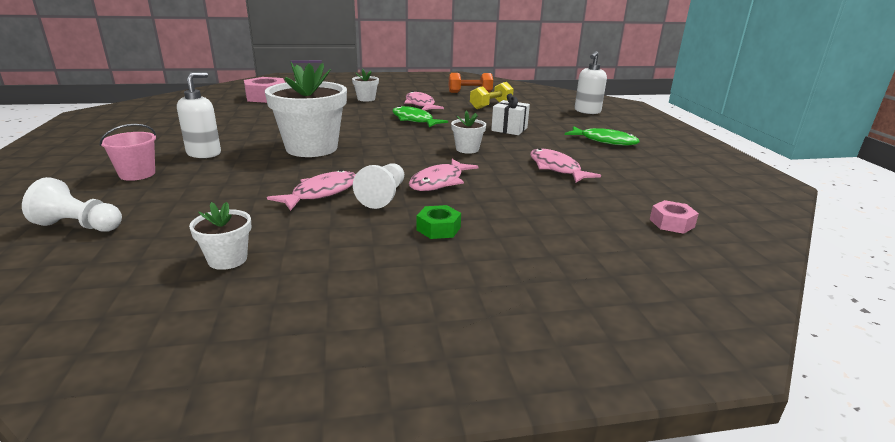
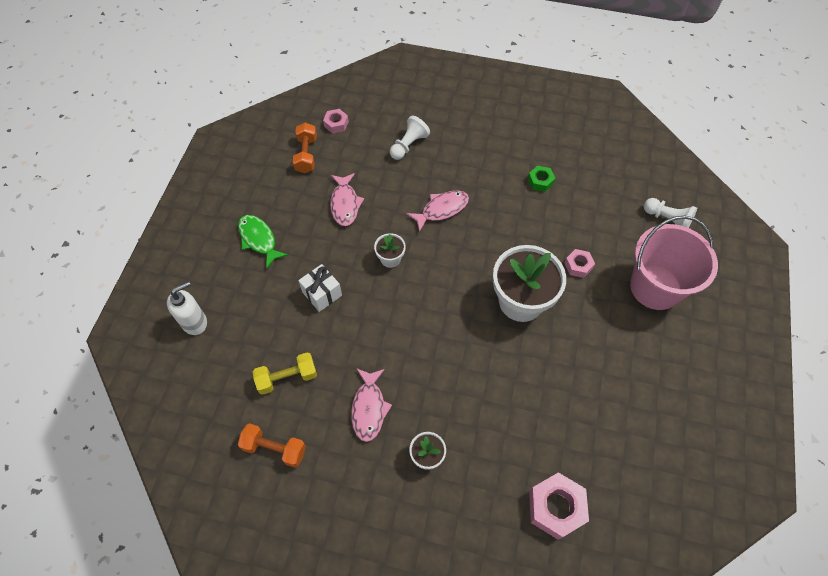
camera: 155 degrees left, 35 degrees up
(137, 174) = (655, 287): pink bucket -> pink bucket, size x2.06
(204, 153) = (611, 316): white soap dispenser -> none
(227, 259) = (582, 164): white flower pot -> none
(243, 173) = (578, 266): none -> pink nut
(321, 193) = (525, 218): pink fish -> none
(383, 196) = (486, 202): white pawn -> white pawn (408, 145)
(414, 120) = (402, 350): green fish -> none
(438, 228) = (468, 157): green nut -> green nut (540, 181)
(657, 191) = (306, 155): none -> orange dumbbell

